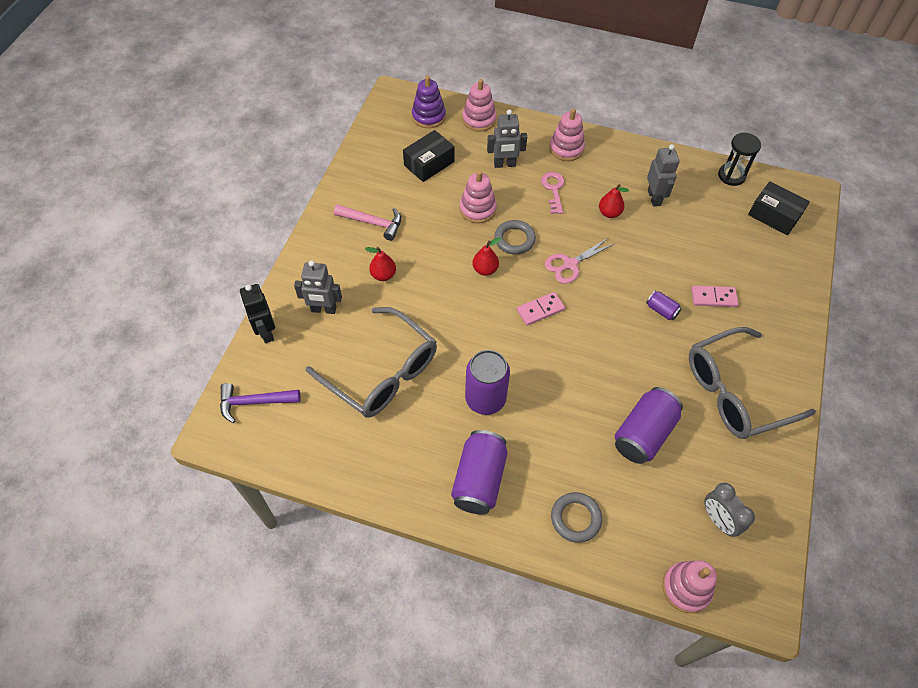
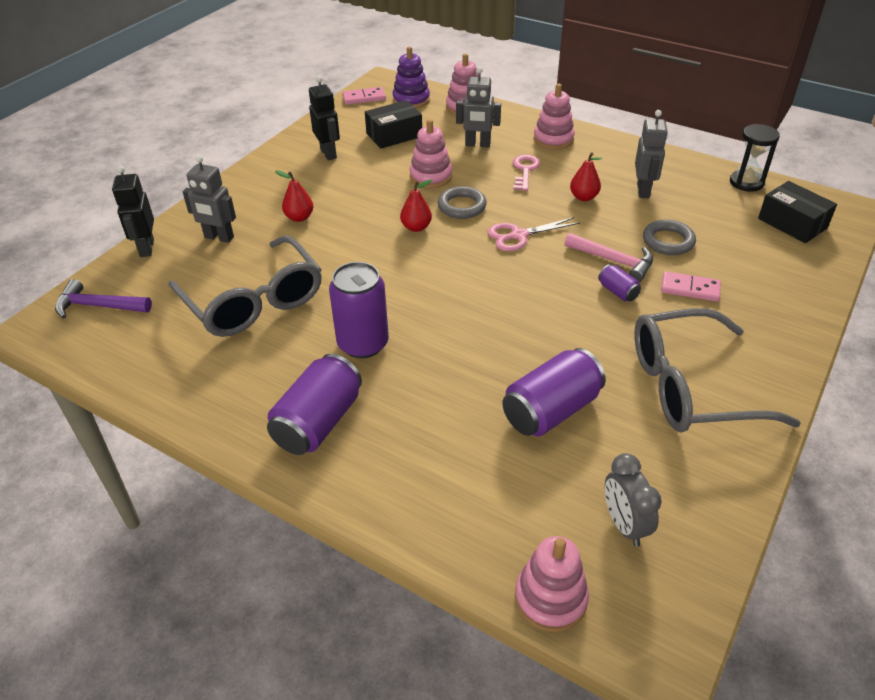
camera: 15 degrees right, 15 degrees down
(372, 223) = (310, 174): pink hammer -> pink hammer (613, 261)
(379, 195) = (328, 153): none -> black robot
(540, 310) = (466, 271): pink domino -> pink domino (364, 98)
(575, 518) = (425, 486): grey ring -> grey ring (668, 241)

